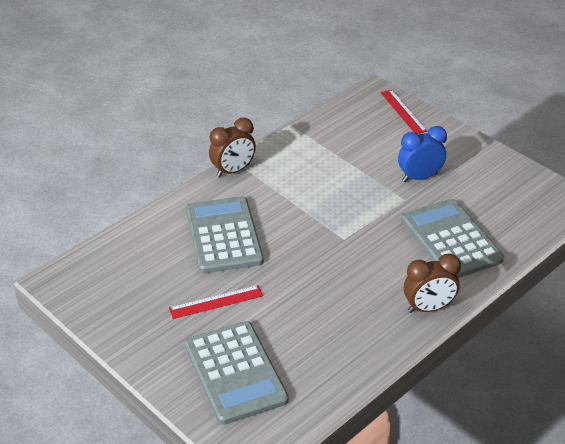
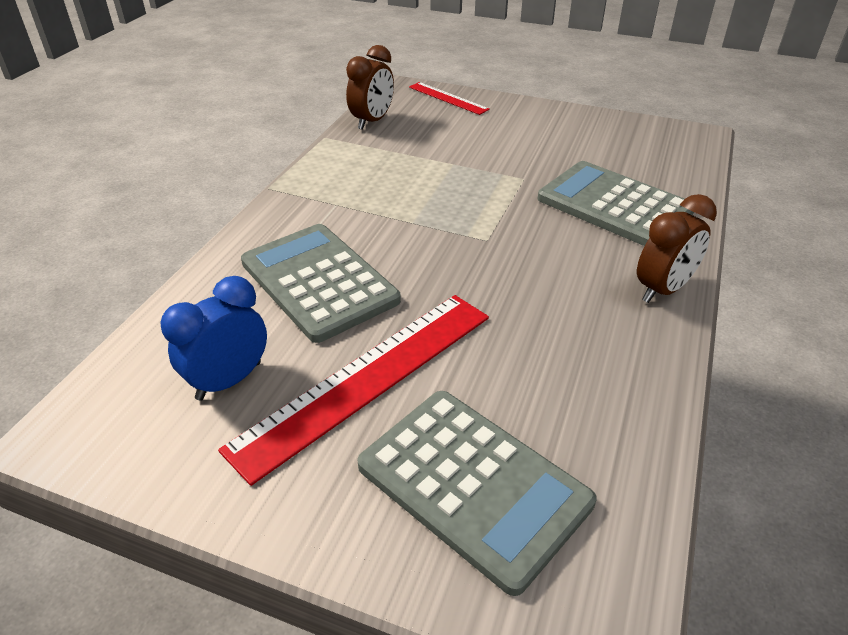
camera: 25 degrees left, 0 degrees up
(216, 302) = (366, 378): red ruler -> red ruler, size x1.93
(233, 171) = (282, 201): brown clock -> brown clock (372, 121)
(419, 177) = (520, 153): blue clock -> blue clock (229, 380)

